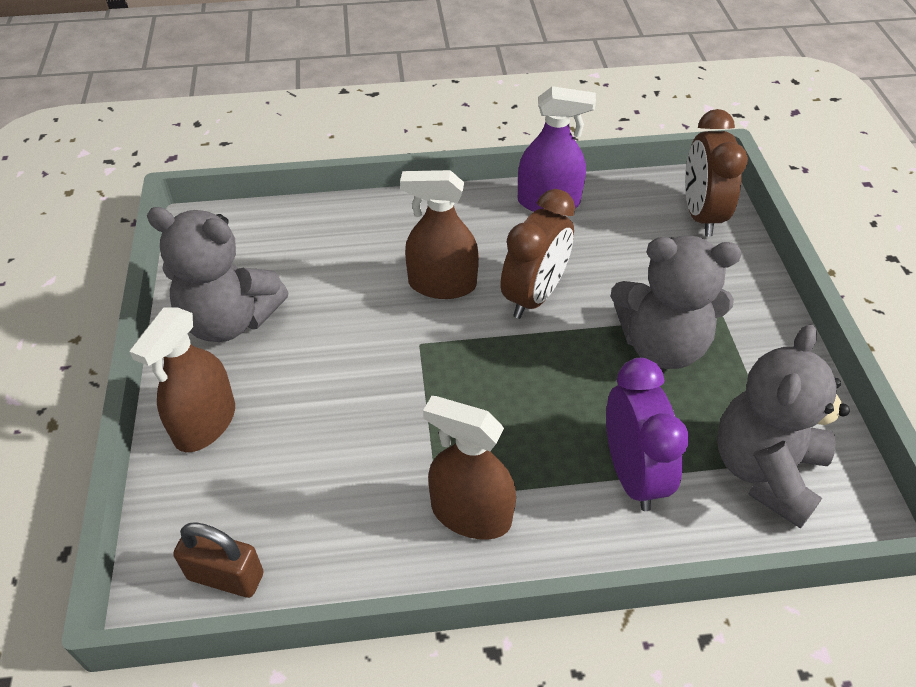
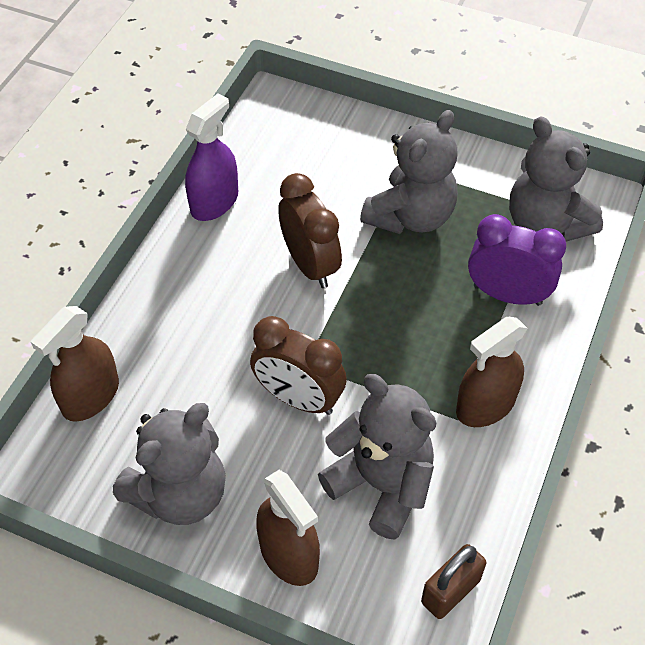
camera: 60 degrees left, 5 degrees up
(319, 462) = (381, 484): none -> grey teddy bear
(442, 284) = (253, 318): brown spray bottle -> brown spray bottle (90, 396)
(701, 215) = (303, 121): brown clock -> brown clock (299, 398)

